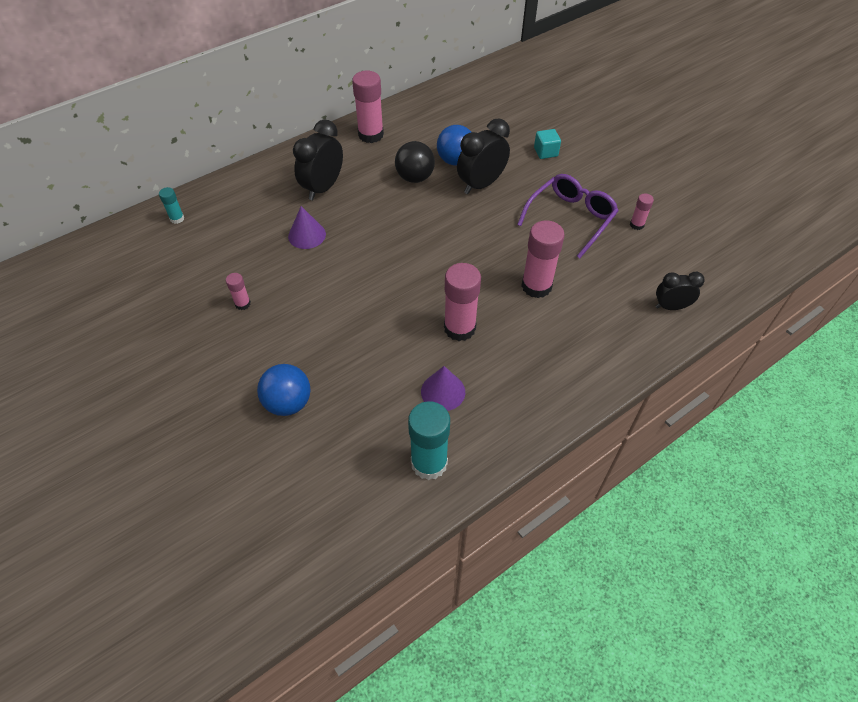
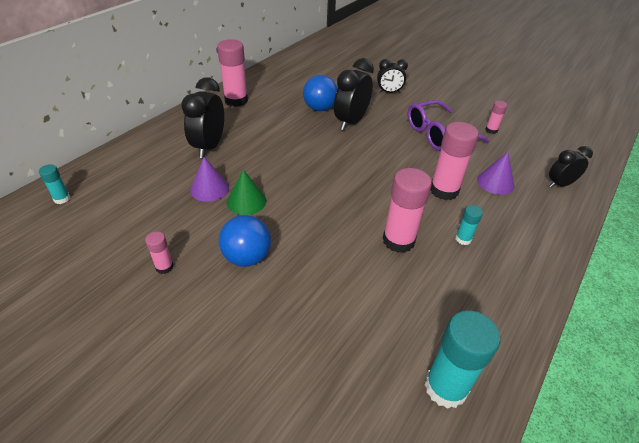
camera: 20 degrees left, 10 degrees down
(288, 403) = (258, 363): blue ball -> blue ball (247, 257)
(335, 256) = (246, 201): none -> green cone
(415, 177) = (291, 126): black ball -> none
(443, 391) = (417, 305): purple cone -> purple cone (495, 182)
(524, 341) = (463, 239): none -> turquoise glue stick
(545, 152) = (389, 92): turquoise cube -> black clock
(570, 218) = (438, 134): purple glasses -> purple glasses turned 135 degrees counterclockwise

